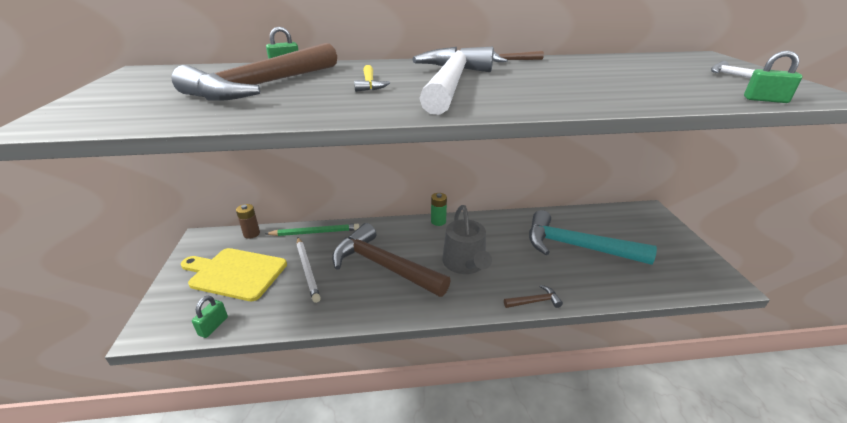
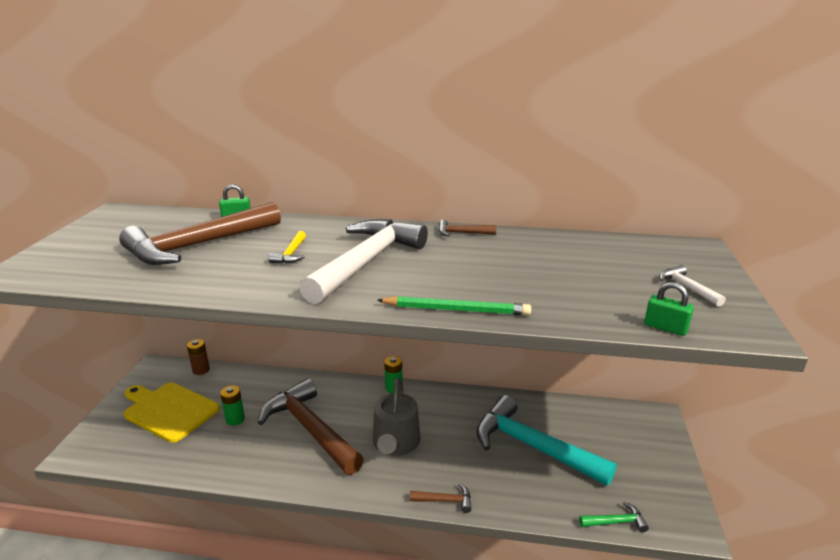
camera: 15 degrees right, 5 degrees down
(213, 326) = (129, 460): green padlock -> none
(307, 270) = (235, 419): white pencil -> green battery
(315, 232) = (261, 379): green pencil -> green pencil (456, 310)
(674, 290) = (616, 522): none -> green hammer

